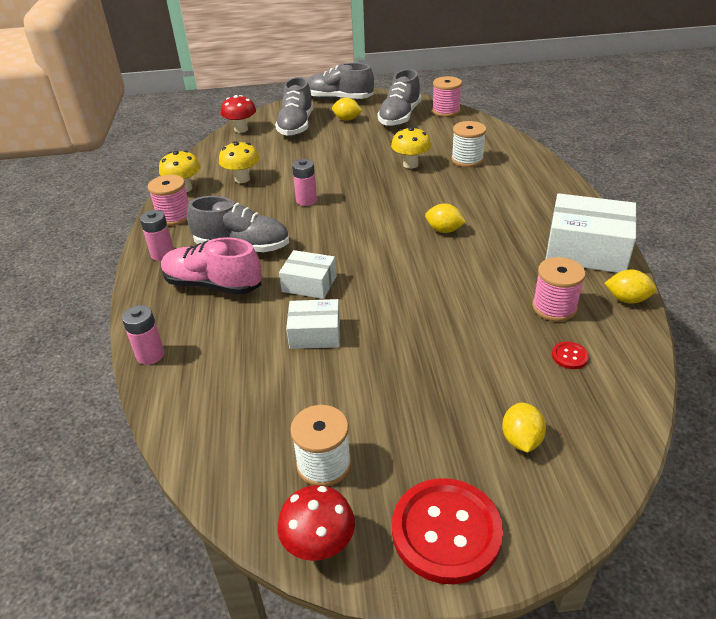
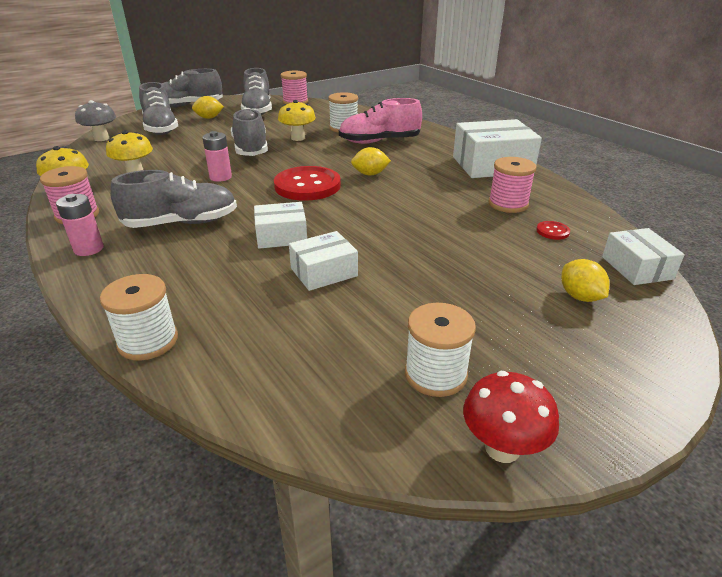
camera: 30 degrees left, 5 degrees down
(150, 355) = (148, 341): pink battery -> white spool
(213, 285) = (175, 261): pink shoe -> pink shoe (379, 141)
(241, 129) = (101, 138): red mushroom -> grey mushroom
(356, 170) = (250, 149): none -> grey shoe
(446, 531) = (597, 386): red button -> red button (307, 186)
(618, 430) = (636, 268): none -> white box
(627, 299) = (552, 188): yellow lemon -> none

